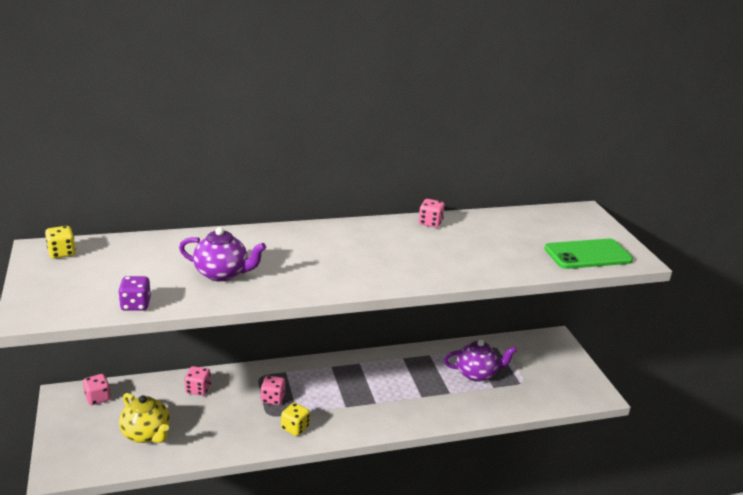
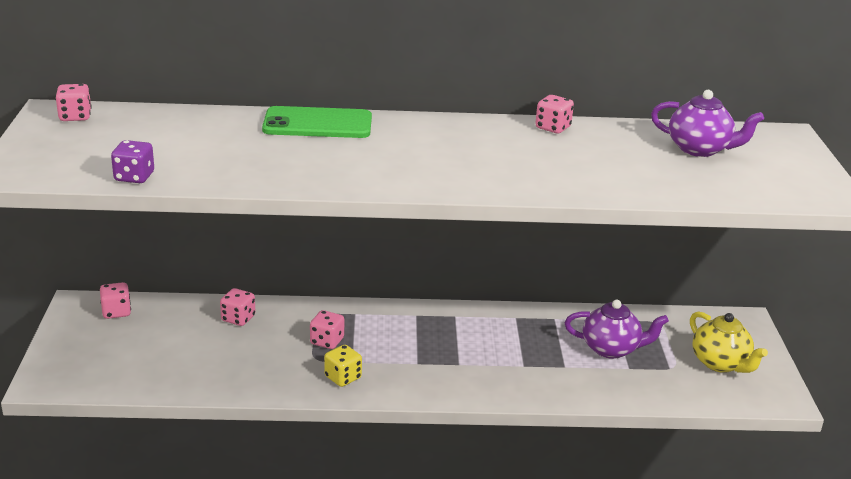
camera: 15 degrees right, 0 degrees up
(62, 253) = (75, 117): yellow dice -> pink dice
(146, 434) = (159, 358): yellow teapot -> yellow teapot (720, 363)
(222, 273) = (253, 156): purple teapot -> purple teapot (699, 149)
(588, 255) = (761, 185): green phone -> green phone (317, 124)

